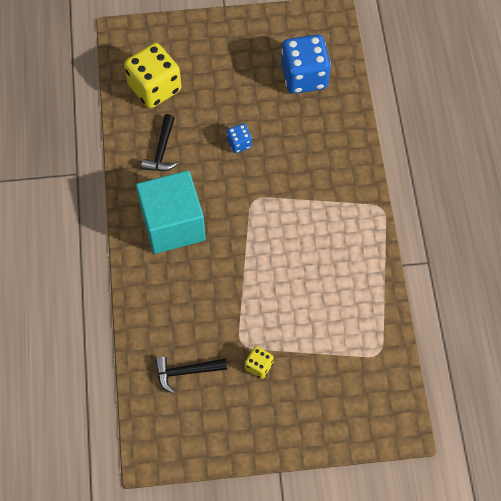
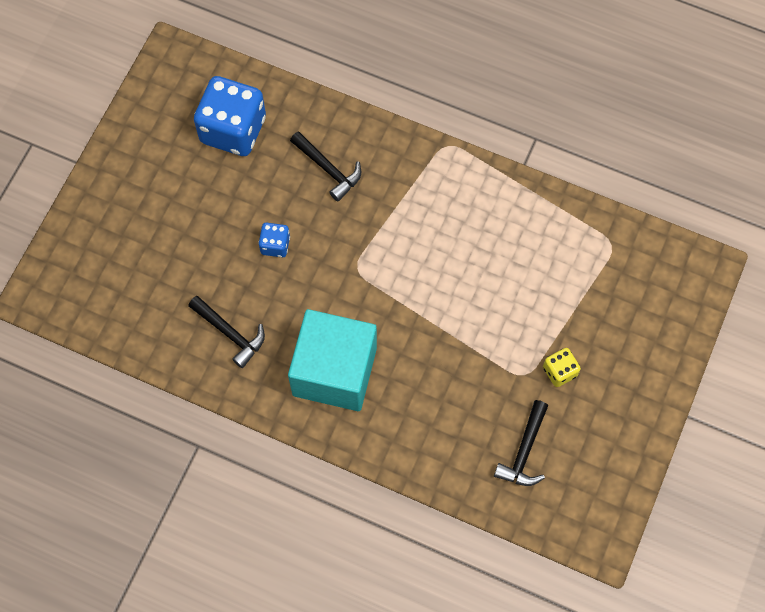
camera: 60 degrees left, 5 degrees up
(154, 88) = (139, 297): yellow dice -> none
(314, 145) = (328, 169): none -> black hammer

